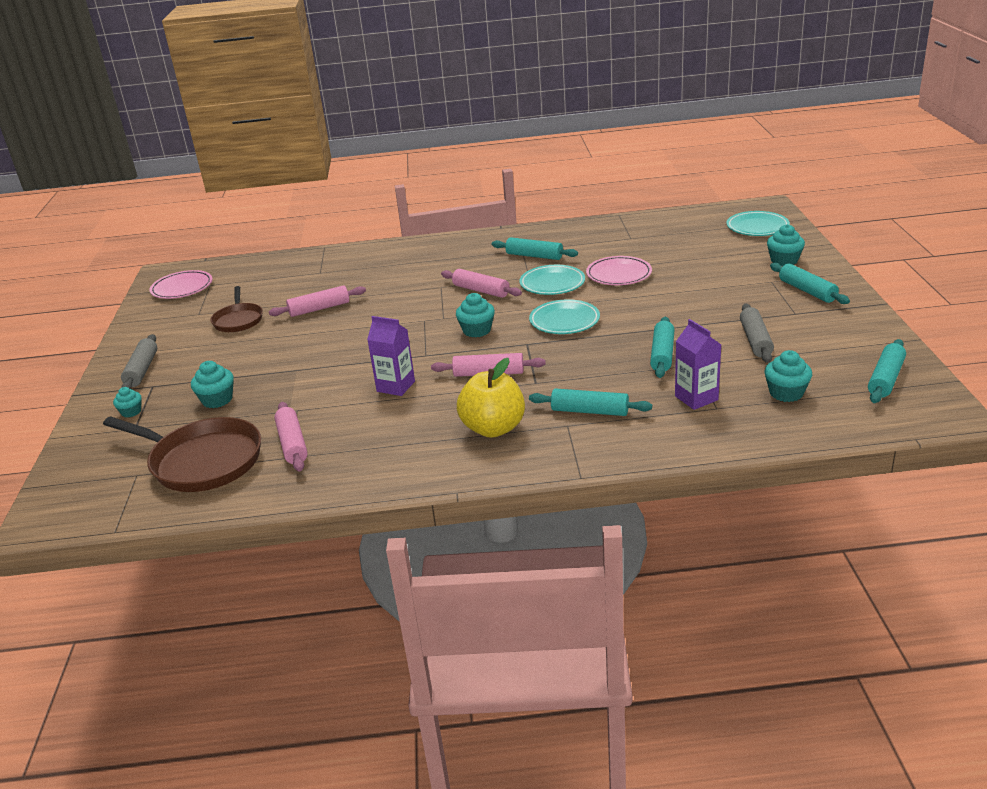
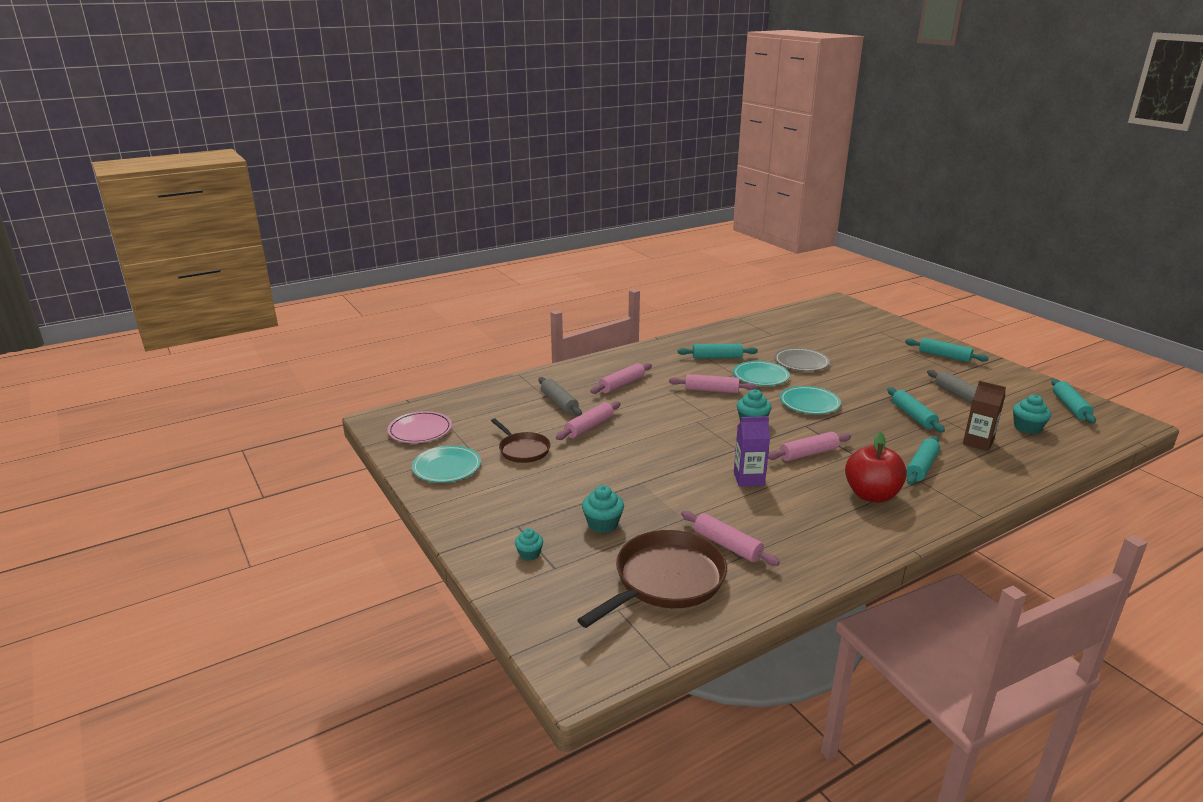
camera: 30 degrees left, 5 degrees down
(142, 370) = (485, 513): grey rolling pin -> grey rolling pin (559, 403)
(202, 461) = (665, 580): brown pan -> brown pan turned 45 degrees counterclockwise
(402, 271) = (622, 384): none -> pink rolling pin
(493, 428) = (871, 495): yellow apple -> red apple
(590, 411) = (921, 467): turquoise rolling pin -> turquoise rolling pin turned 45 degrees counterclockwise
(619, 274) = (801, 362): pink plate -> grey plate
(696, 398) = (978, 442): purple carton -> brown carton
(757, 227) = (851, 316): turquoise plate -> turquoise plate (447, 467)
(784, 260) = (901, 337): turquoise cupcake -> none

